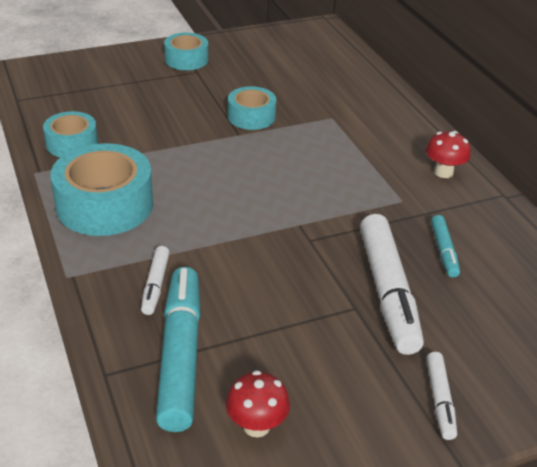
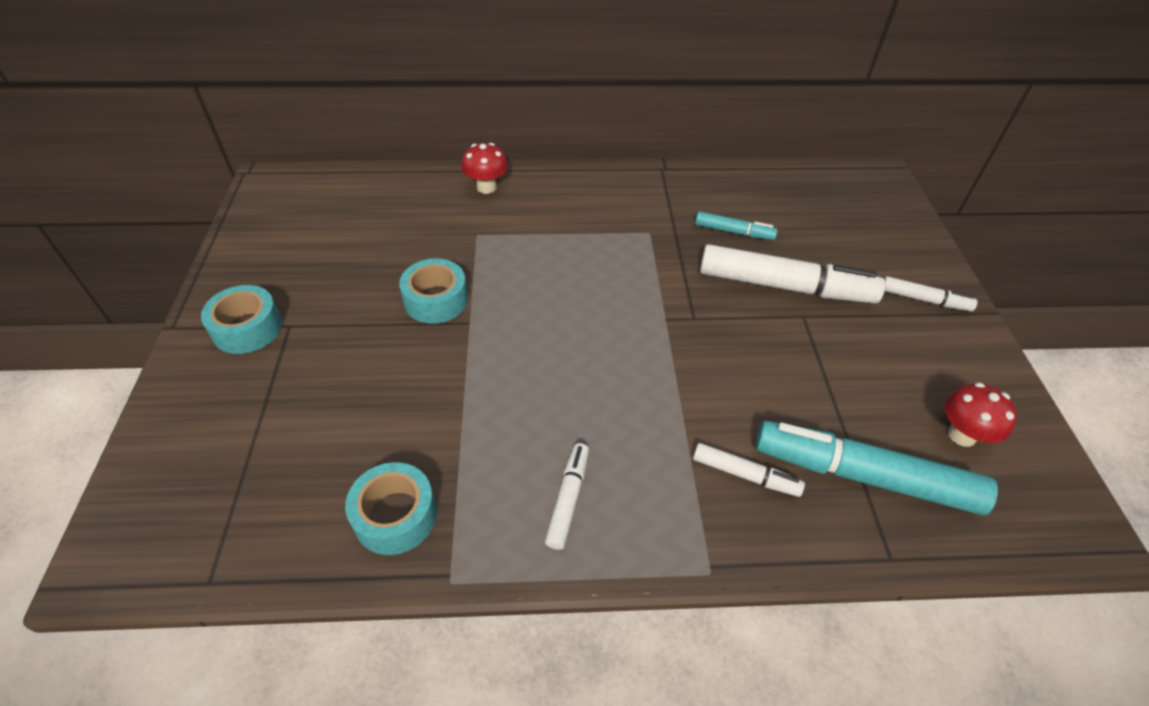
camera: 70 degrees left, 10 degrees up
(104, 205) = (568, 499): turquoise tape -> white marker
(443, 172) = (614, 191): red mushroom -> red mushroom (486, 187)

